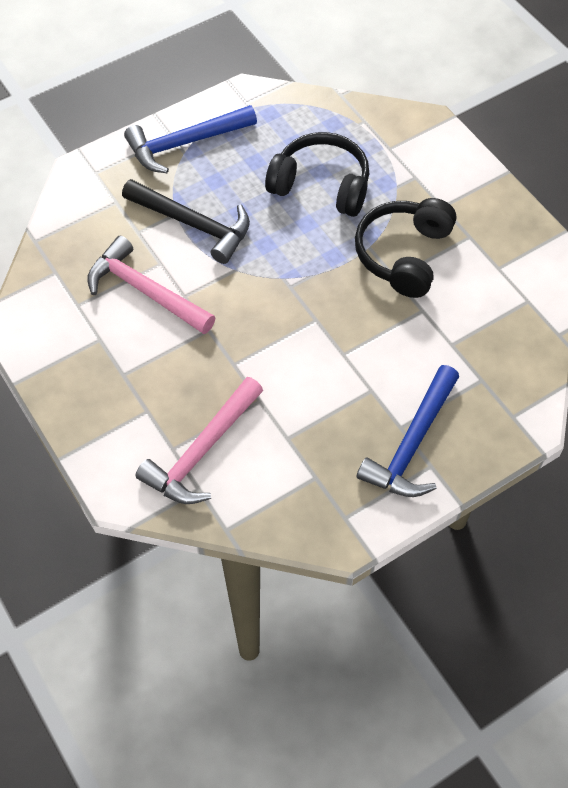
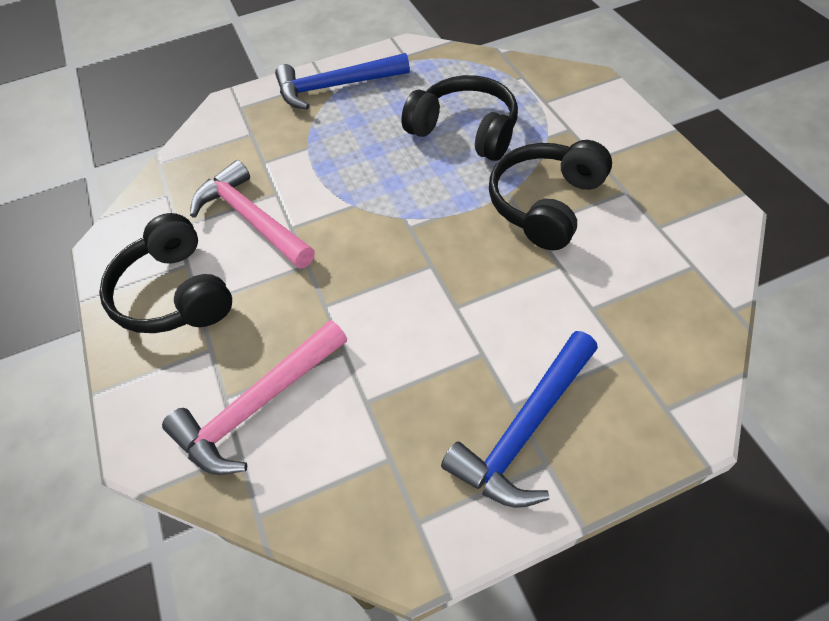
camera: 15 degrees right, 5 degrees down
(99, 367) = (175, 293): none -> black headphones
(193, 224) = (322, 158): black hammer -> none

